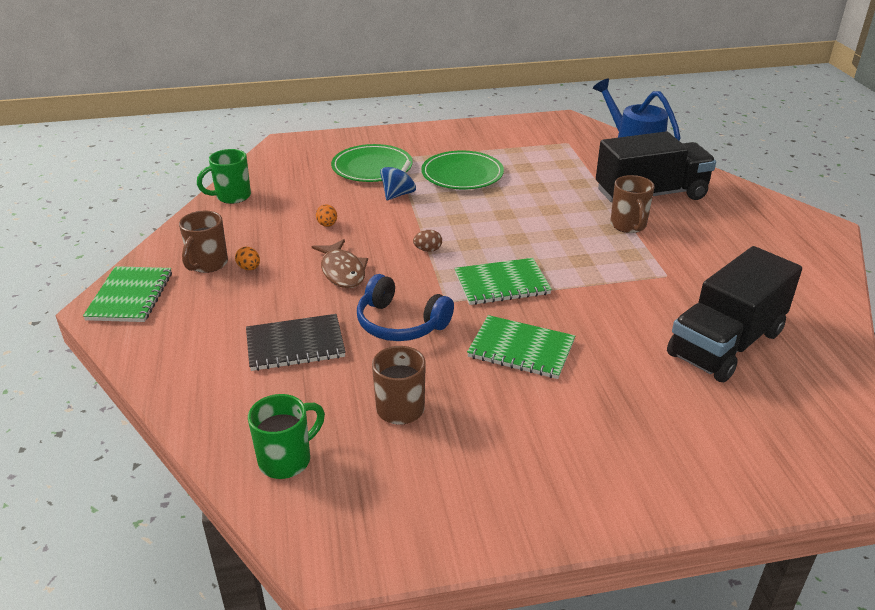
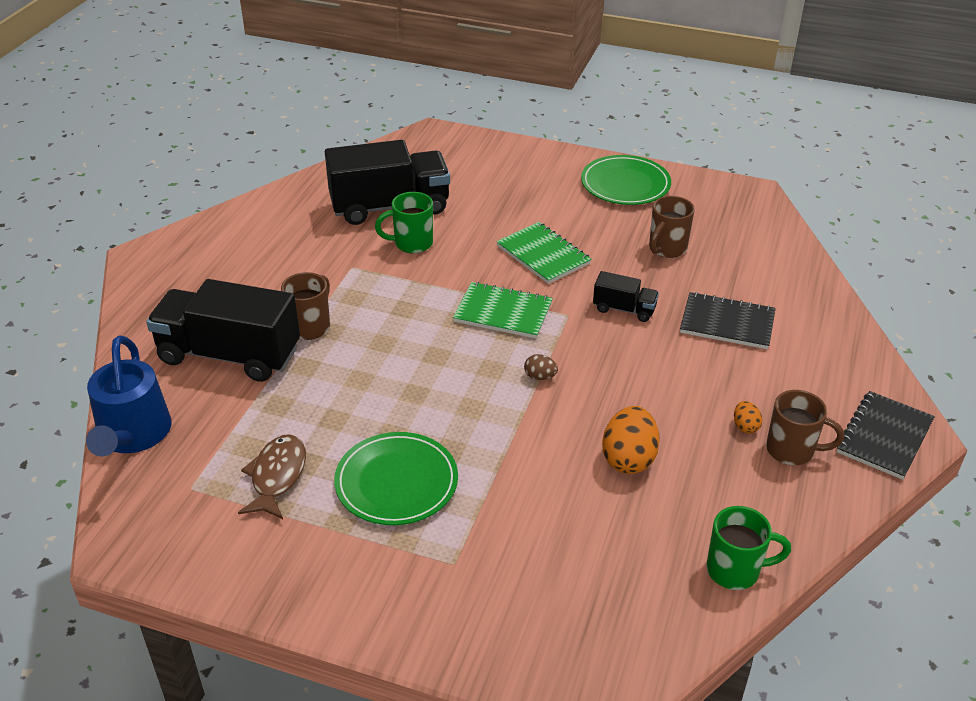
camera: 150 degrees left, 5 degrees up
(130, 296) = (884, 437): green notebook -> black notebook
(207, 264) = (792, 450): brown mug -> brown mug turned 60 degrees clockwise
(287, 460) = (764, 245): green mug -> green mug (411, 244)
(327, 225) = (628, 459): orange egg -> orange egg, size x2.00
(342, 271) = (646, 384): brown fish -> brown fish (277, 476)
(372, 167) = (504, 553): green plate -> green plate (625, 184)
(398, 194) = (509, 478): blue spinning top -> none
(400, 323) = (624, 309): blue headphones -> black truck

